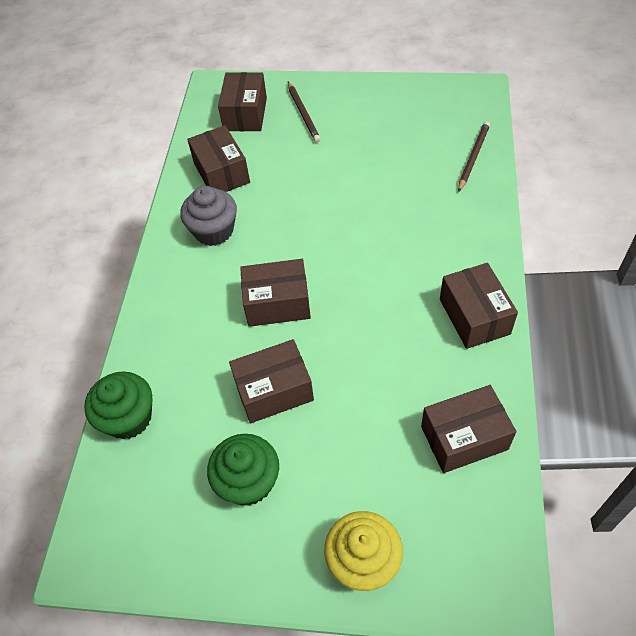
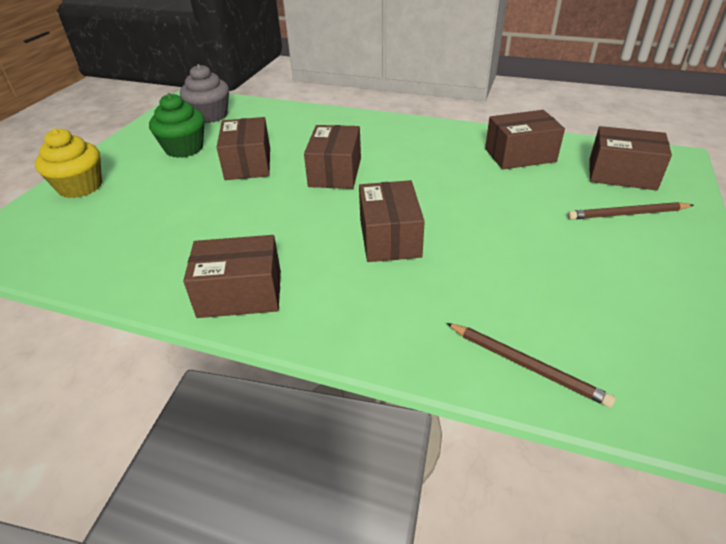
camera: 100 degrees right, 15 degrees down
(128, 418) = (272, 111): green cupcake -> none
(214, 231) = (438, 147): grey cupcake -> grey cupcake (210, 116)
(464, 438) = (117, 254): brown box -> brown box (390, 238)

